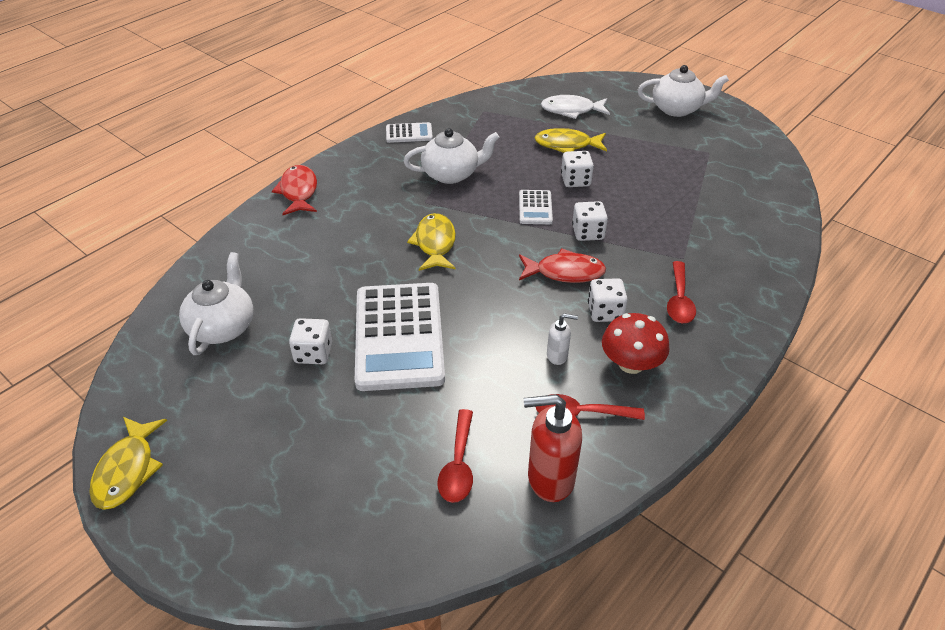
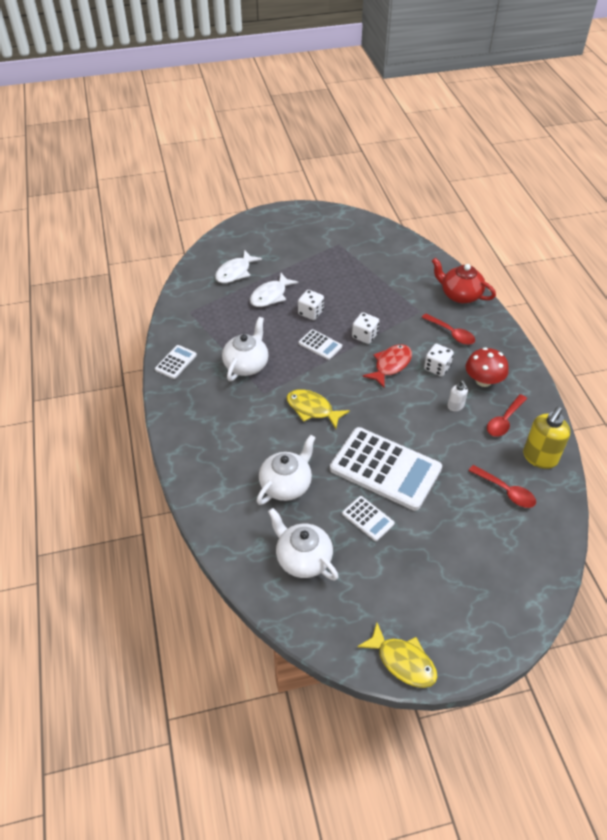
camera: 55 degrees left, 5 degrees up
(298, 192) = (186, 454): red fish -> none
(313, 353) = (368, 518): white dice -> white calculator
(550, 479) = (539, 458): red soap dispenser -> yellow soap dispenser
(557, 356) = (455, 406): white soap dispenser -> white soap dispenser turned 120 degrees clockwise
(567, 145) = (270, 295): yellow fish -> white fish
(677, 109) = (283, 229): white teapot -> white teapot (286, 484)
(758, 279) = (460, 295): none -> red teapot

